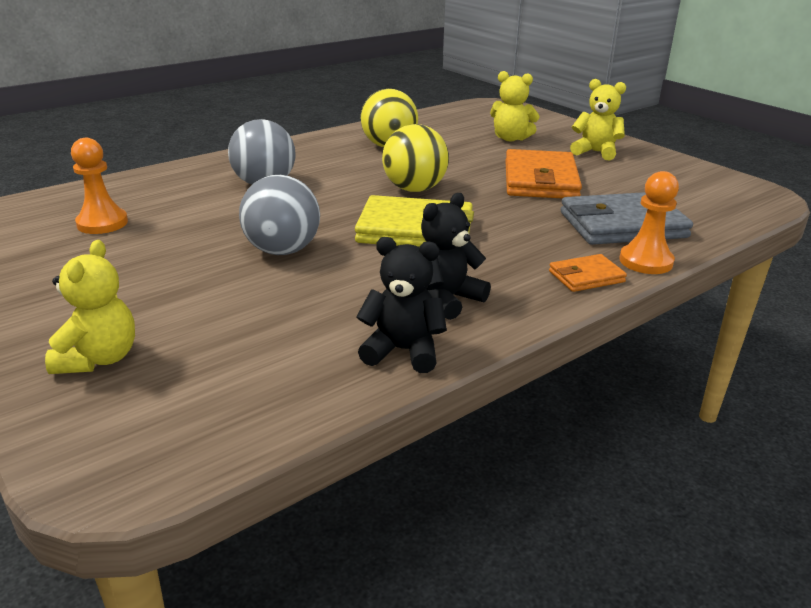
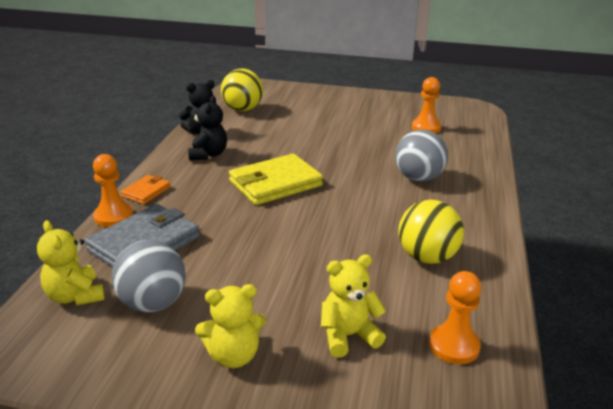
camera: 140 degrees right, 0 degrees up
(99, 359) = (301, 98): yellow teddy bear -> yellow teddy bear (75, 296)
(282, 250) = (320, 147): grey ball -> grey ball (153, 303)
(414, 189) = (325, 215): yellow ball -> yellow ball (242, 109)
(455, 121) = (454, 346): none -> orange pawn
(540, 180) = (247, 271): orange wallet -> none

